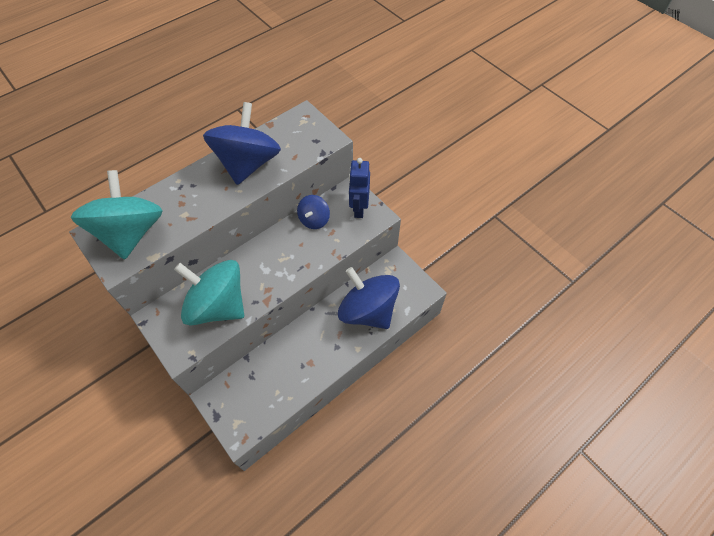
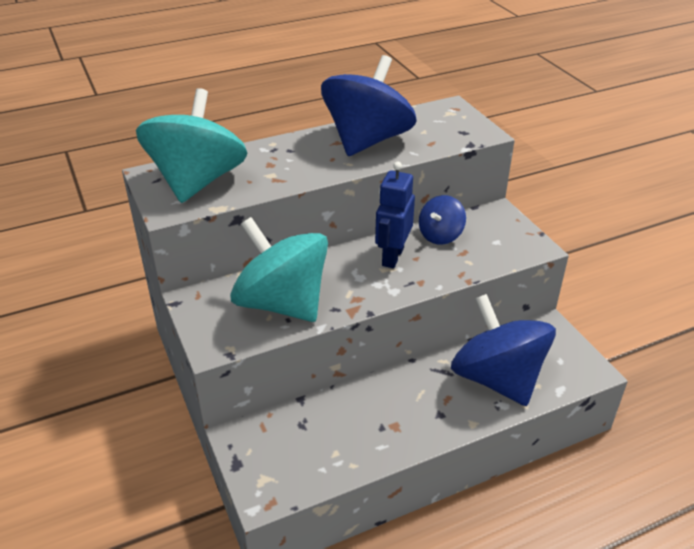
camera: 15 degrees right, 20 degrees down
(359, 208) = (507, 233): blue robot -> blue robot (392, 256)

